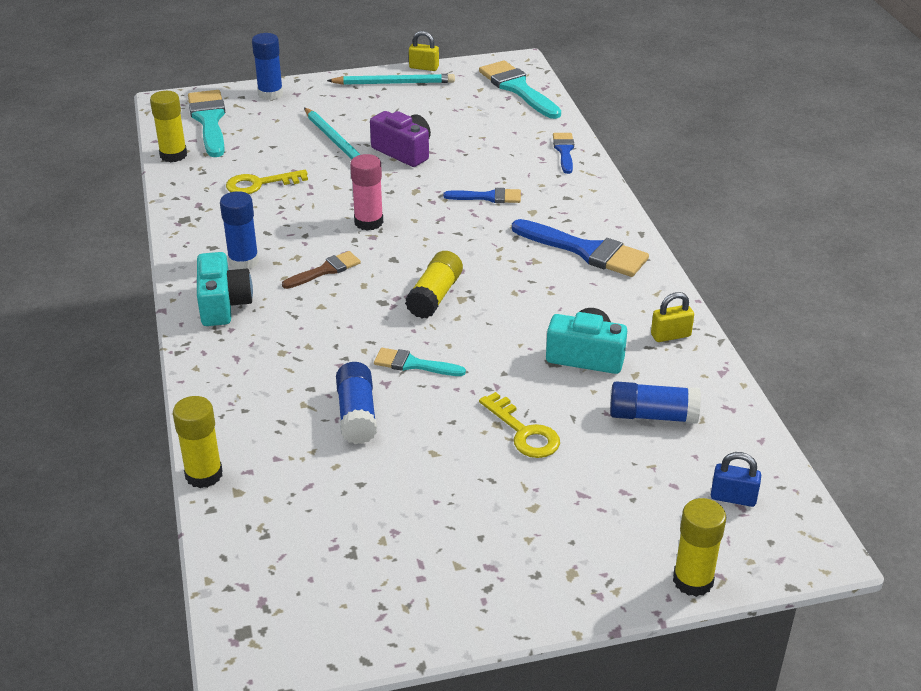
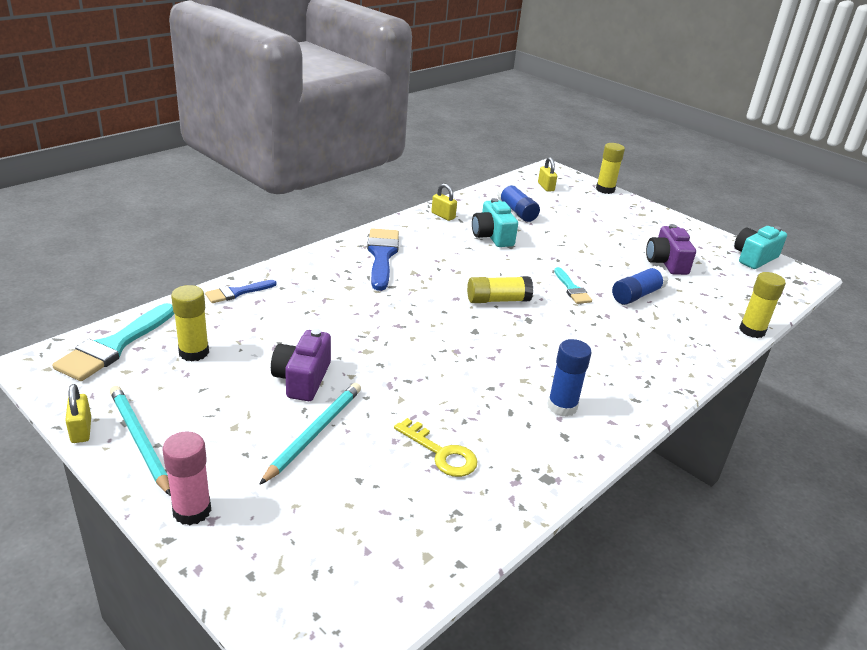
camera: 125 degrees left, 5 degrees down
(173, 155) = (446, 560): yellow glue stick -> yellow glue stick (194, 352)
(209, 120) = (340, 573): turquoise brush -> none
(223, 304) = (621, 392): turquoise camera -> turquoise camera (754, 258)
(270, 94) = (227, 546): blue glue stick -> none
(325, 270) = (524, 358): brown brush -> none
(368, 222) = (439, 359): pink glue stick -> pink glue stick (192, 510)
(406, 498) = (666, 262): none -> purple camera
(488, 197) = (345, 311): blue brush -> none
(523, 432) = (576, 242): yellow key -> none
(733, 497) = (546, 187): blue padlock -> yellow padlock

